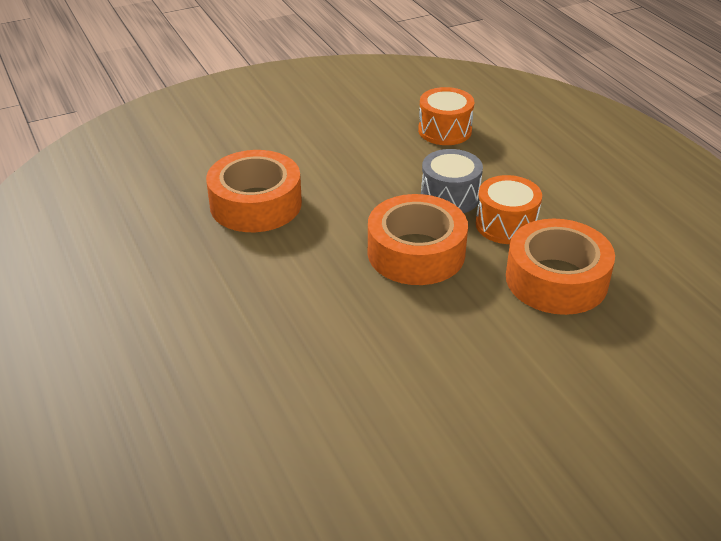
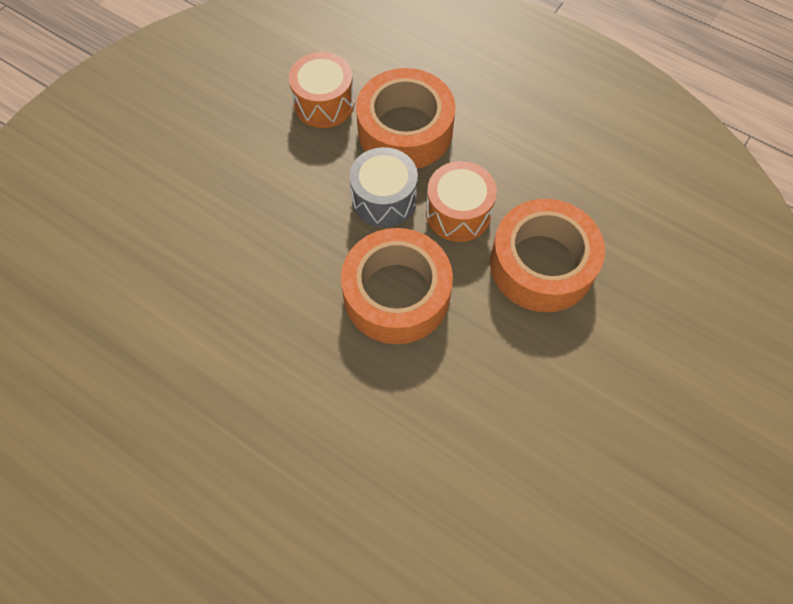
camera: 30 degrees left, 25 degrees up
(256, 204) = (192, 307): orange tape -> orange tape (405, 130)

